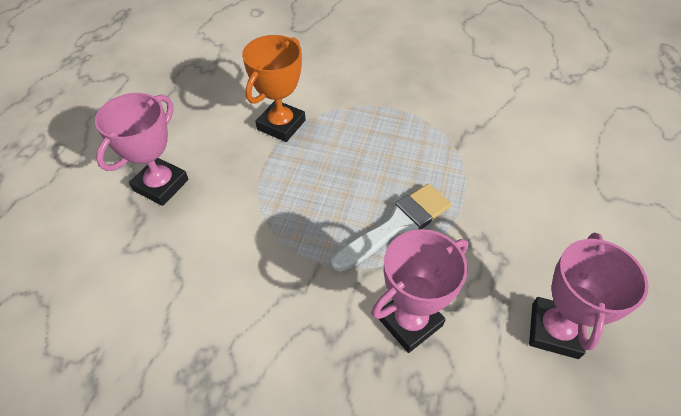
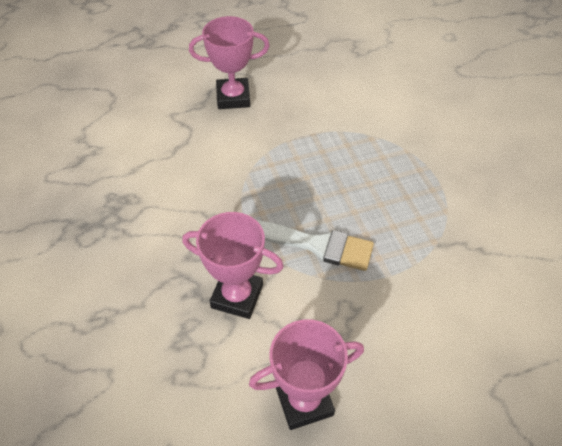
camera: 55 degrees right, 0 degrees up
(281, 125) = (346, 123): orange trophy -> none

